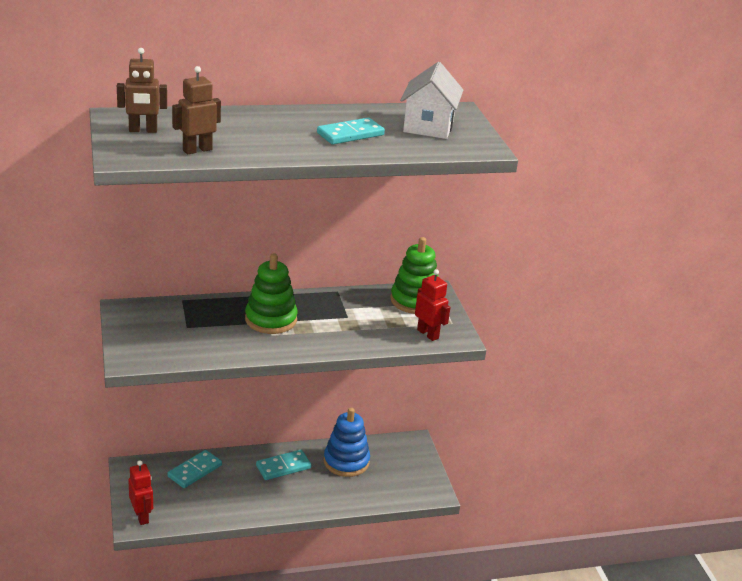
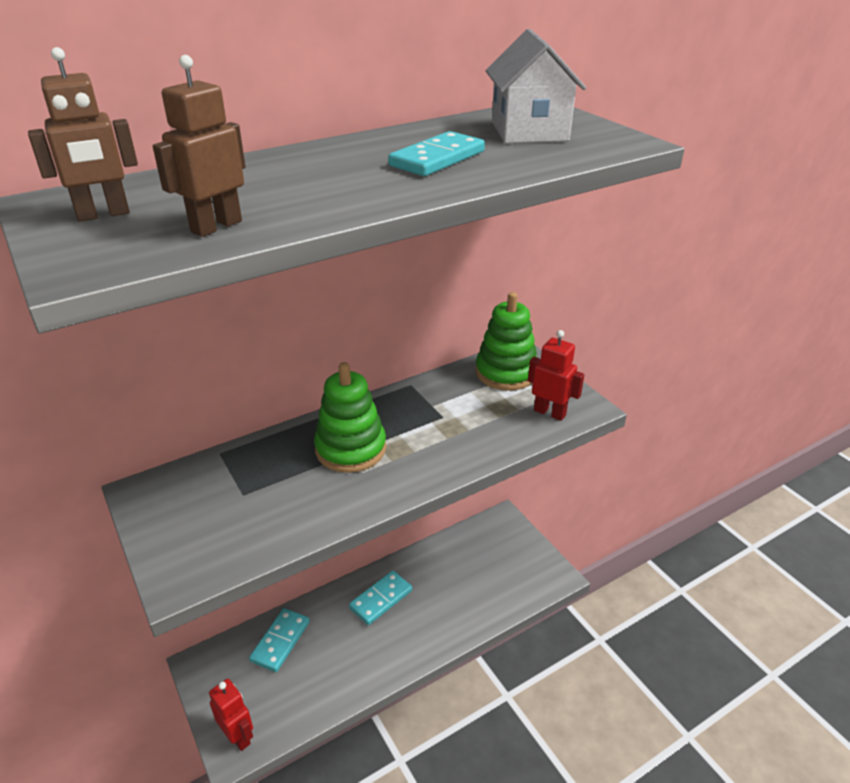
camera: 15 degrees left, 5 degrees up
(346, 461) = (446, 568): blue stacking toy -> none

